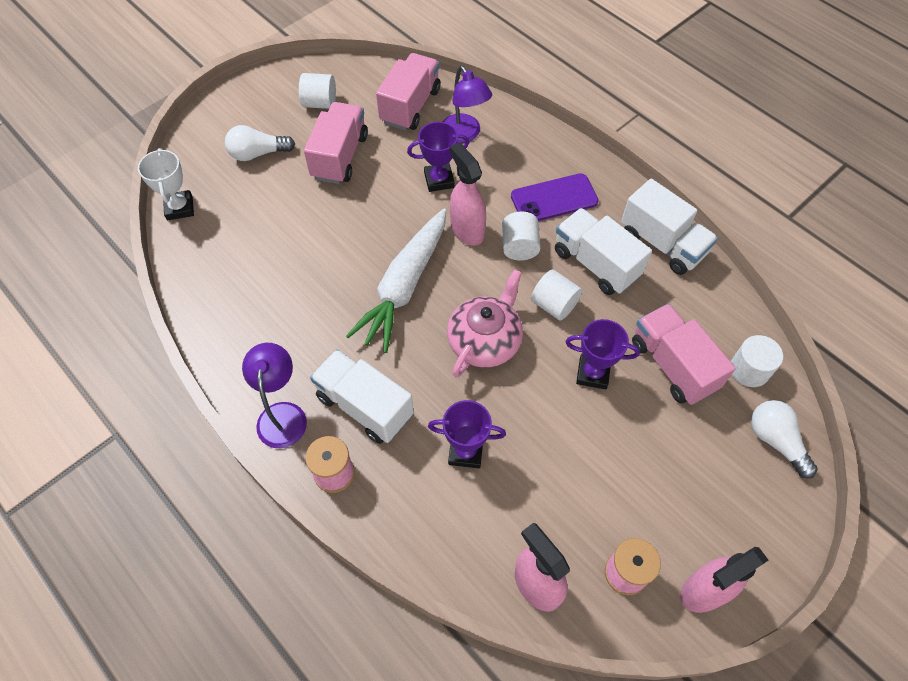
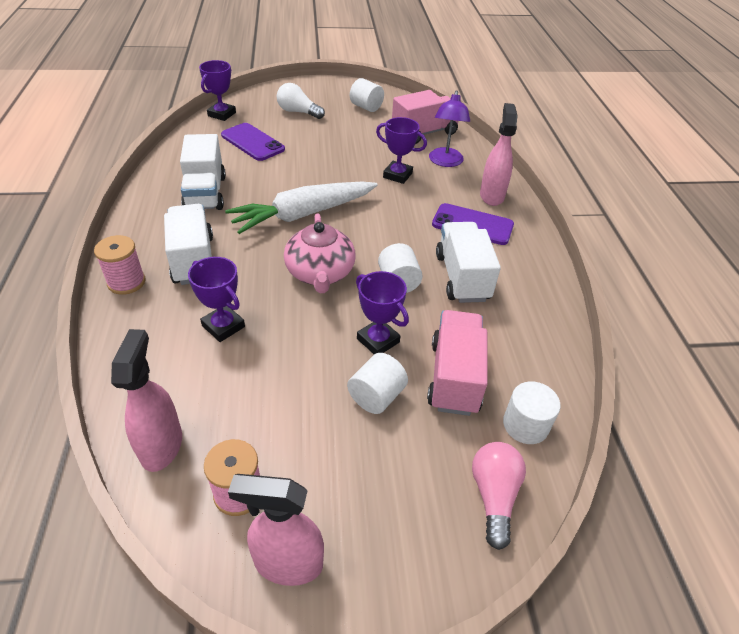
camera: 35 degrees right, 15 degrees down
(180, 208) = (222, 114): white trophy -> purple trophy
(258, 227) = (252, 142): none -> purple phone
(282, 414) = (141, 234): purple lamp -> none
(340, 157) = (346, 135): pink truck -> none
(467, 230) = (384, 209): pink spray bottle -> pink spray bottle (492, 195)
(485, 341) = (320, 273): pink teapot -> pink teapot turned 105 degrees clockwise
(519, 247) = (412, 236): white cylinder -> white cylinder (376, 396)
(662, 243) = (536, 295): white truck -> white truck (205, 193)
(775, 441) = (494, 496): white light bulb -> pink light bulb

